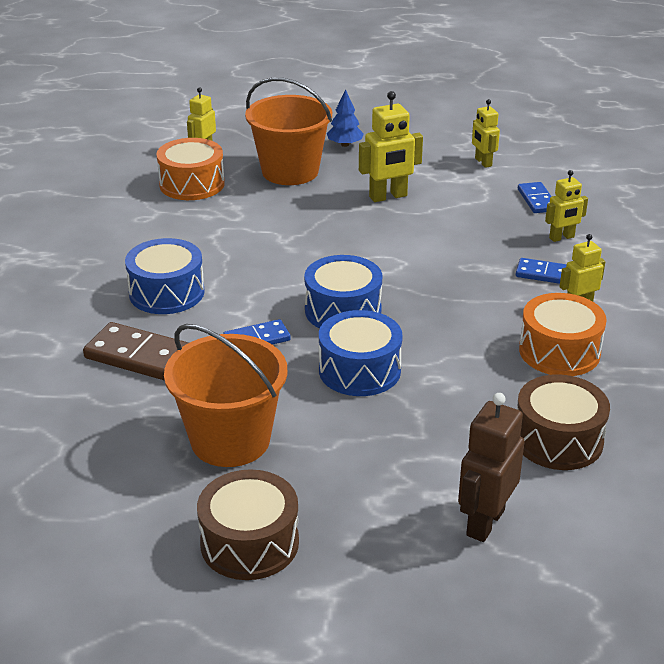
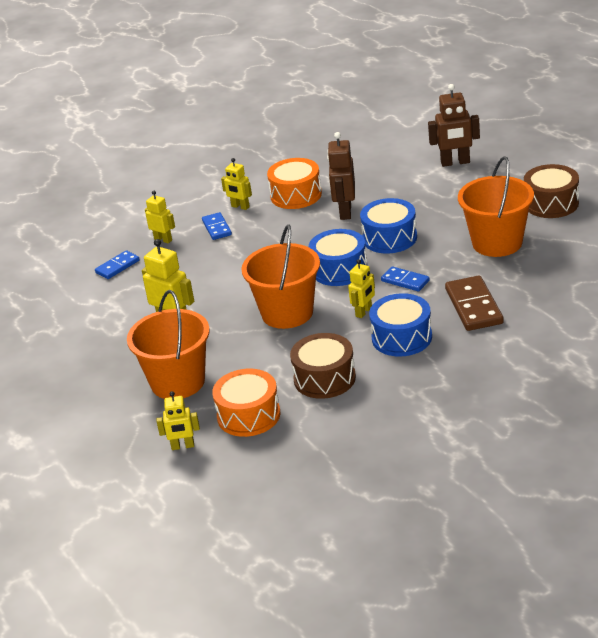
camera: 120 degrees left, 0 degrees up
(310, 252) = (287, 313): none -> orange bucket
(345, 145) = (103, 381): blue tree -> none
(467, 367) = (345, 212): none -> brown robot
(483, 162) = (76, 309): yellow robot -> yellow robot (364, 312)
(558, 440) = (373, 169): brown drum -> brown drum (324, 378)

